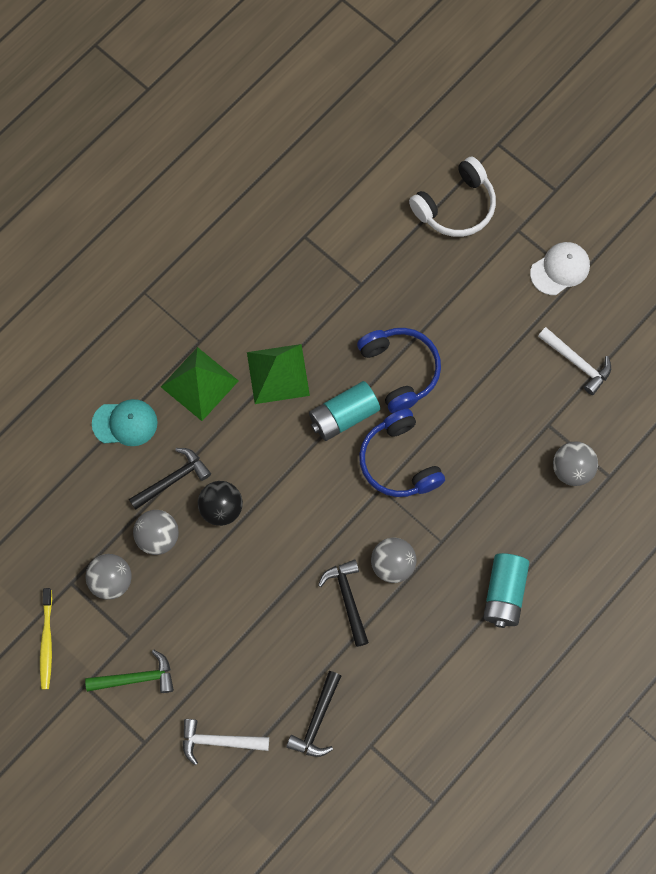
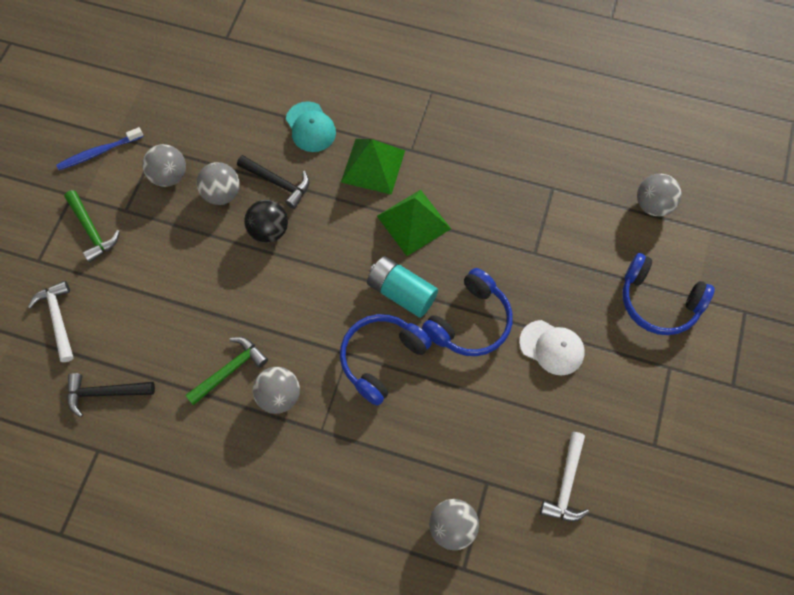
camera: 65 degrees right, 5 degrees down
(46, 642) = (98, 152): yellow toothbrush -> blue toothbrush
(347, 599) = (230, 370): black hammer -> green hammer
(363, 161) = (653, 205): none -> grey ball
(456, 206) = (658, 301): white headphones -> blue headphones
(504, 593) = (294, 513): turquoise battery -> none
(560, 269) = (654, 425): white cap -> white cap (552, 347)

